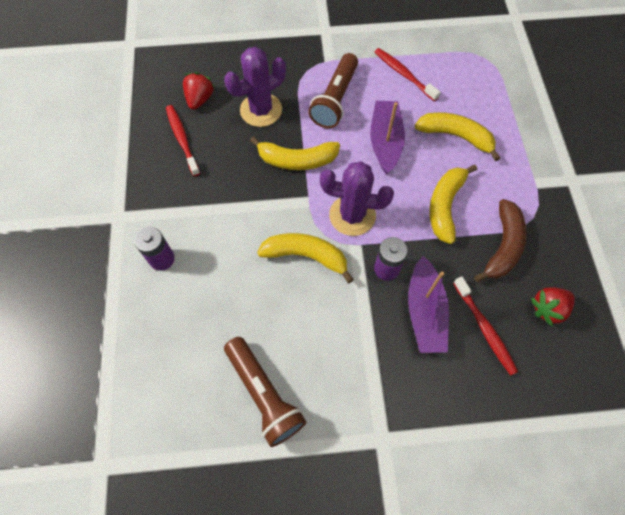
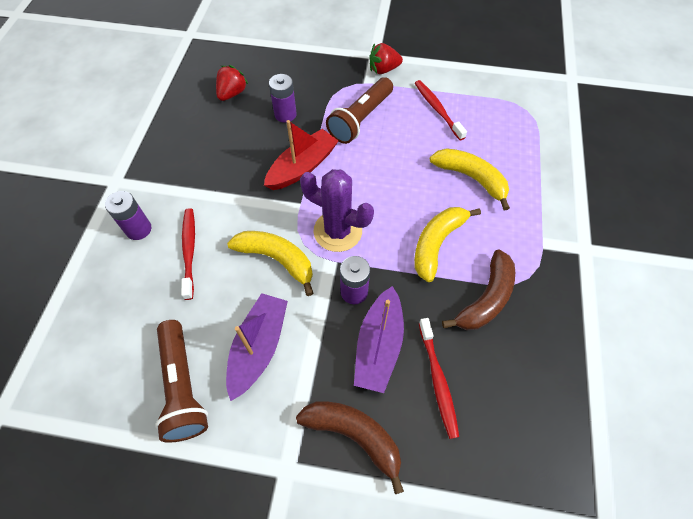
camera: 15 degrees right, 5 degrees down
(182, 139) = (202, 125): red toothbrush -> red toothbrush (189, 251)
(261, 110) = (285, 114): purple cactus -> purple battery
(297, 160) = (302, 167): yellow banana -> red boat
(385, 141) = (396, 168): purple boat -> purple boat (259, 347)
(430, 395) = (354, 435): none -> brown banana
(548, 308) = (516, 377): red strawberry -> red strawberry (383, 70)

